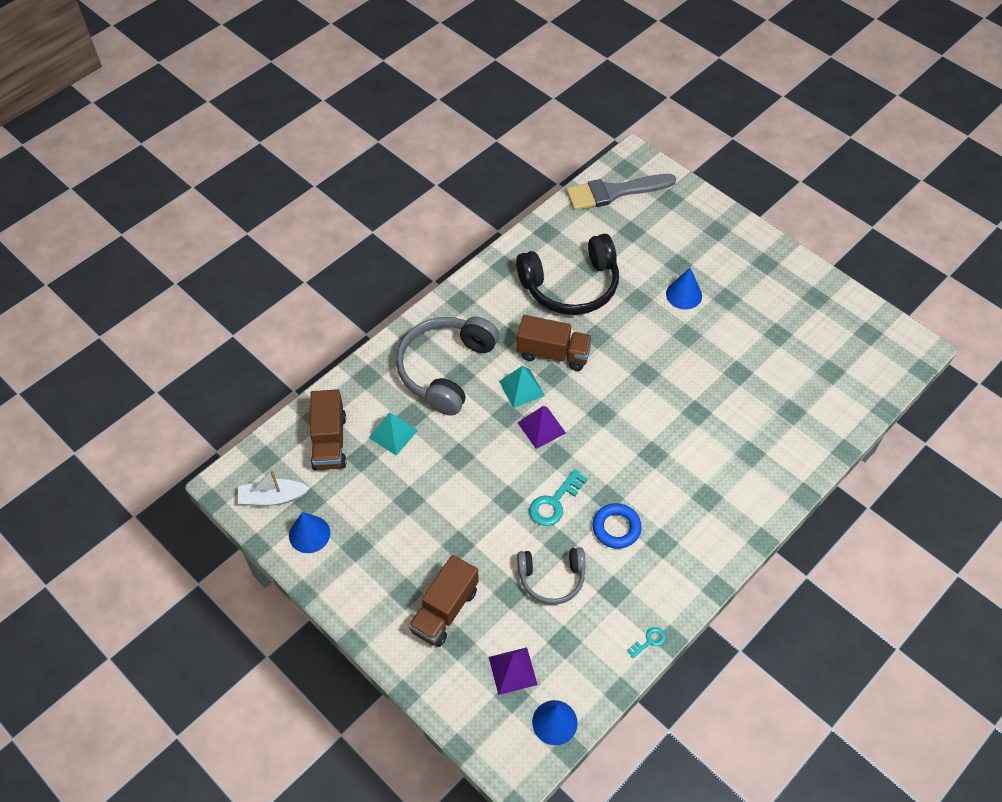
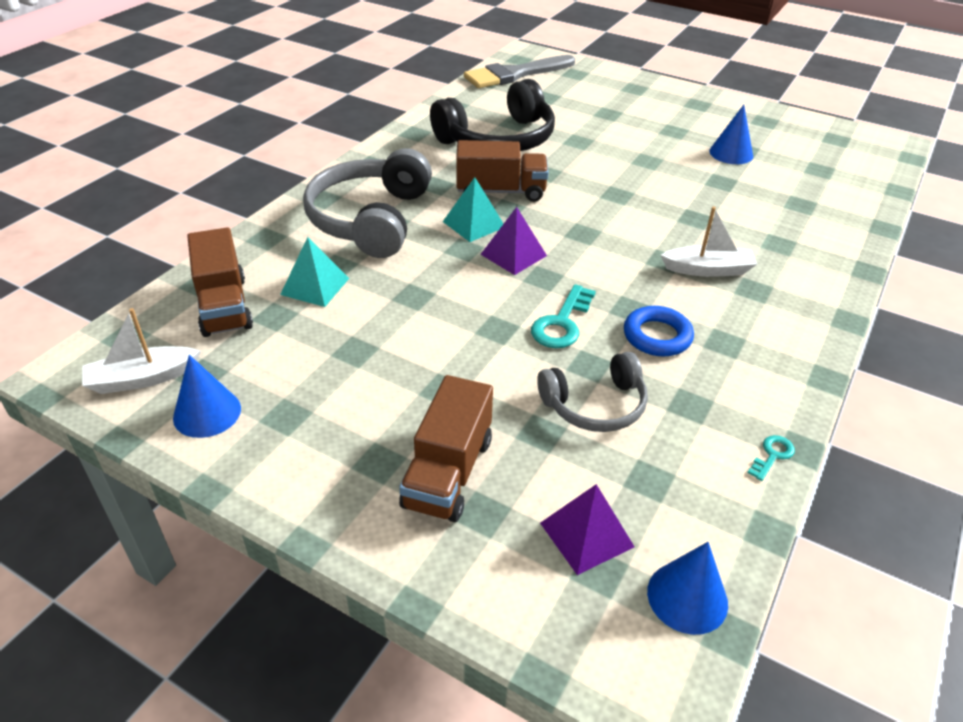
camera: 15 degrees left, 15 degrees down
(681, 470) = (708, 269): none -> white boat
(684, 294) = (626, 133): blue cone -> blue cone (731, 153)

